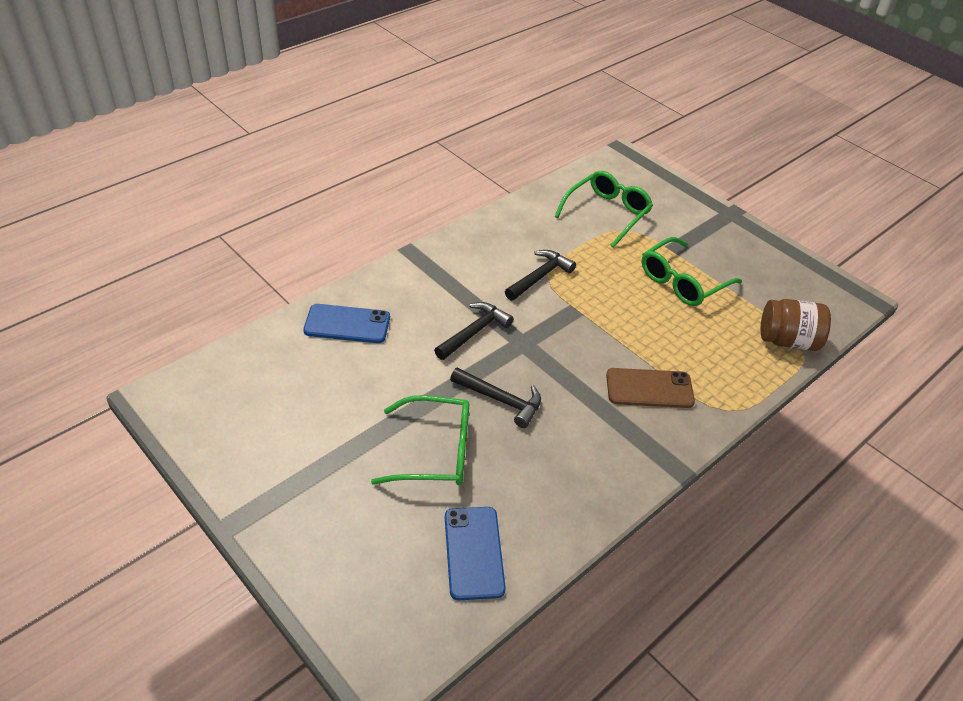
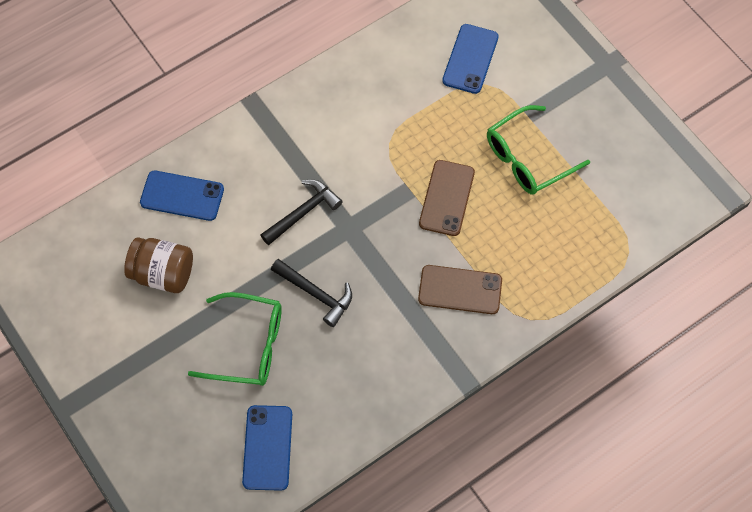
camera: 10 degrees right, 20 degrees up
(539, 277) = (380, 145): black hammer -> none
(607, 213) = (470, 59): green glasses -> blue phone
(614, 314) = (446, 198): none -> brown phone
(787, 341) = (615, 241): brown jar -> brown jar (163, 273)

